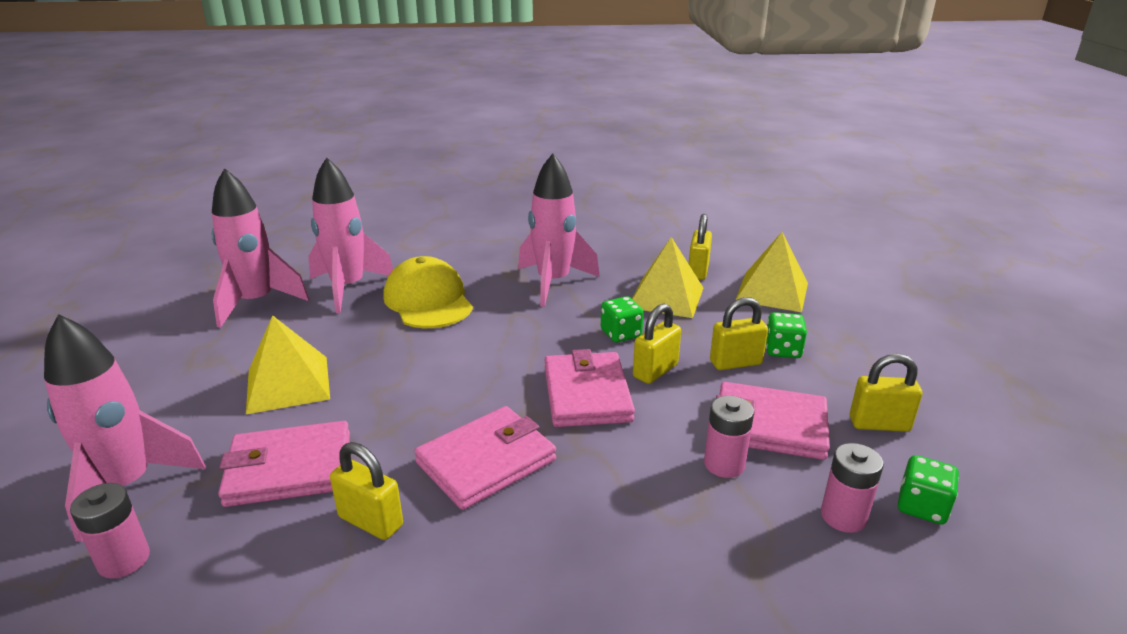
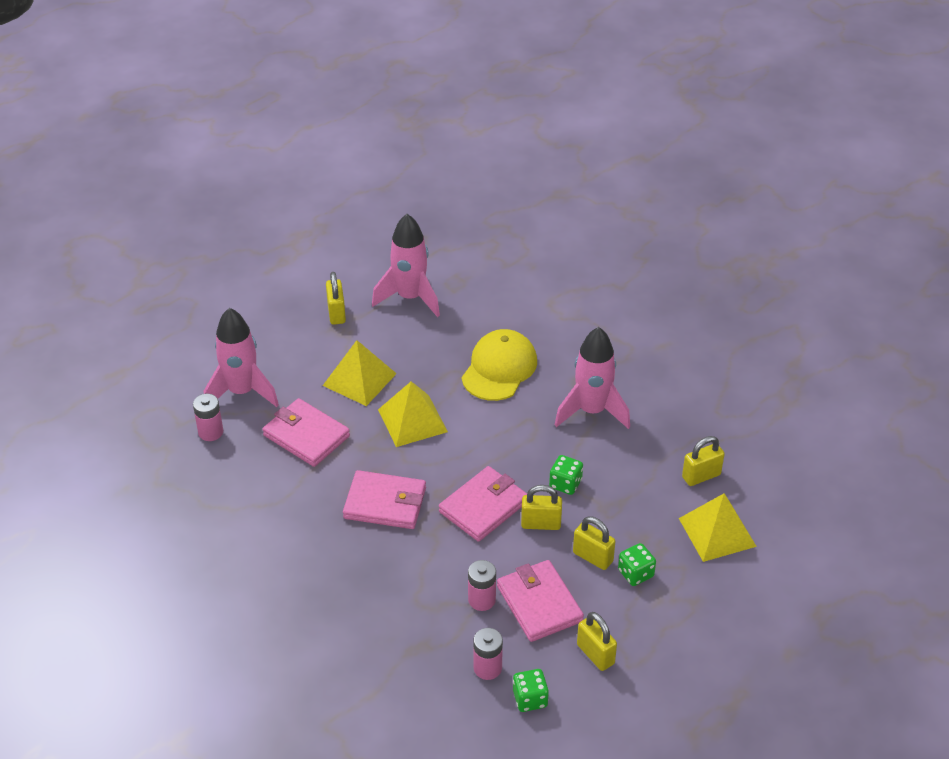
camera: 50 degrees right, 15 degrees up
(348, 288) = (470, 322): pink rocket -> none
(371, 521) = (306, 492): yellow padlock -> yellow padlock (336, 313)
(666, 297) = (640, 480): yellow pyramid -> yellow pyramid (412, 420)

